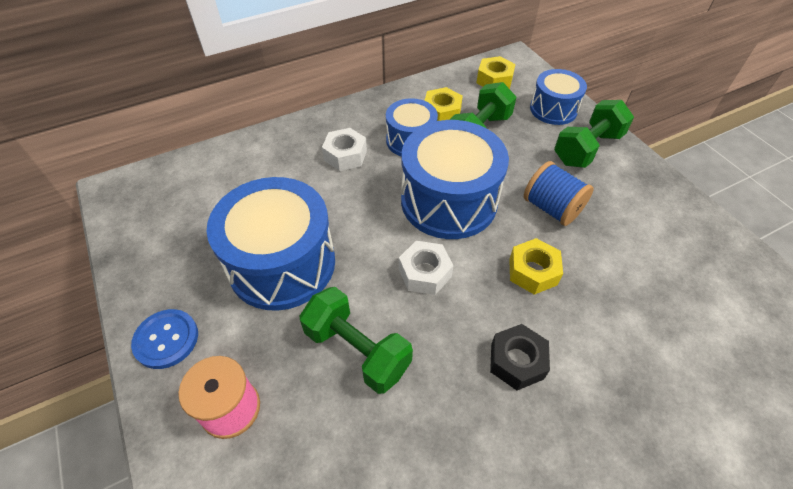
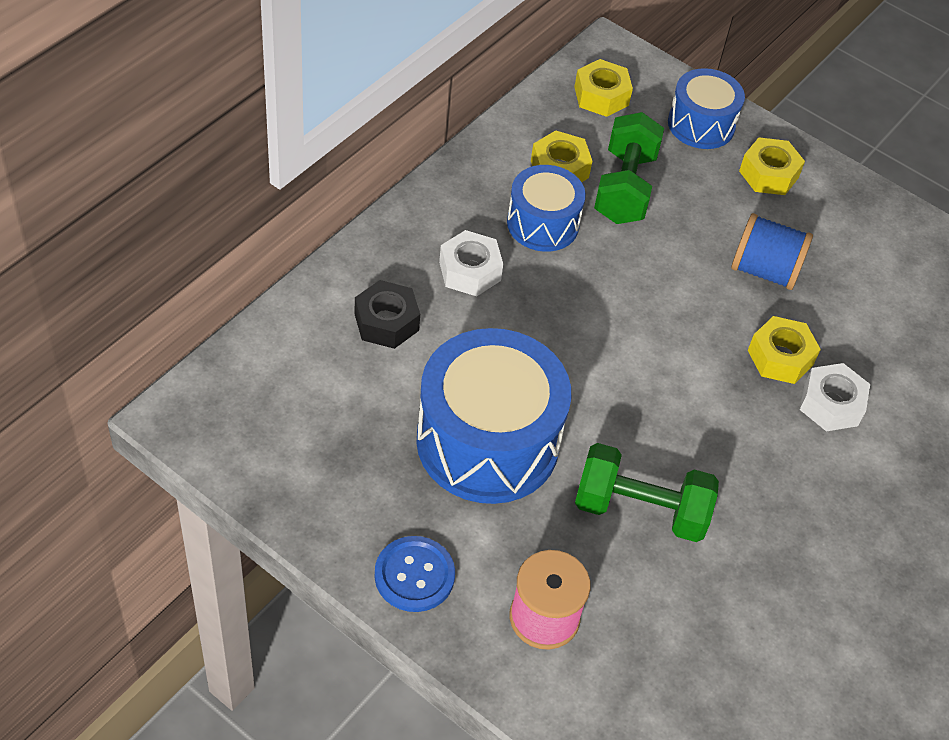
camera: 30 degrees left, 0 degrees up
(425, 273) = (663, 398): white nut -> white nut (831, 404)
(448, 201) = (639, 297): blue drum -> none
(517, 361) = (811, 462): black nut -> black nut (386, 322)
(587, 148) = (768, 174): green dumbbell -> yellow nut

